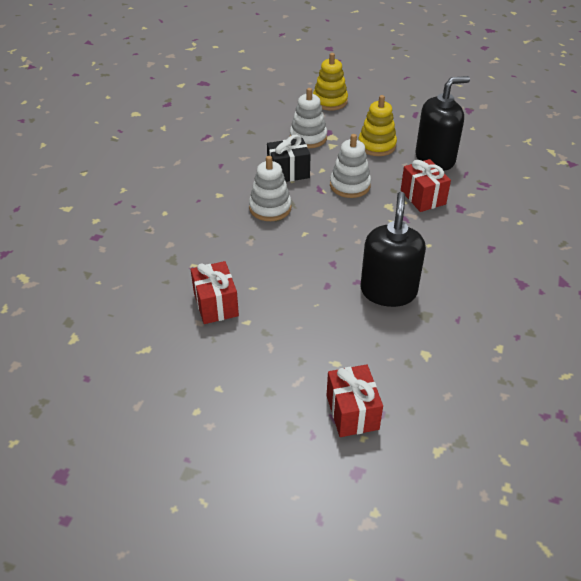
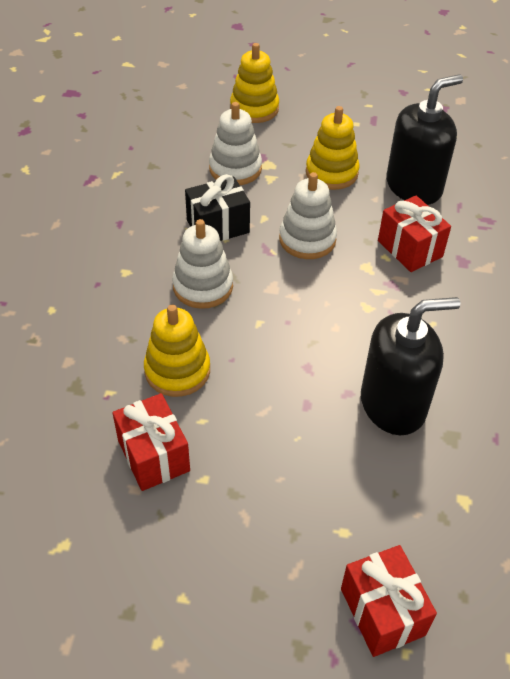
camera: 10 degrees left, 5 degrees up
(242, 256) = (177, 370): none -> yellow stacking toy
(388, 291) = (393, 404): black soap dispenser -> black soap dispenser turned 75 degrees clockwise

